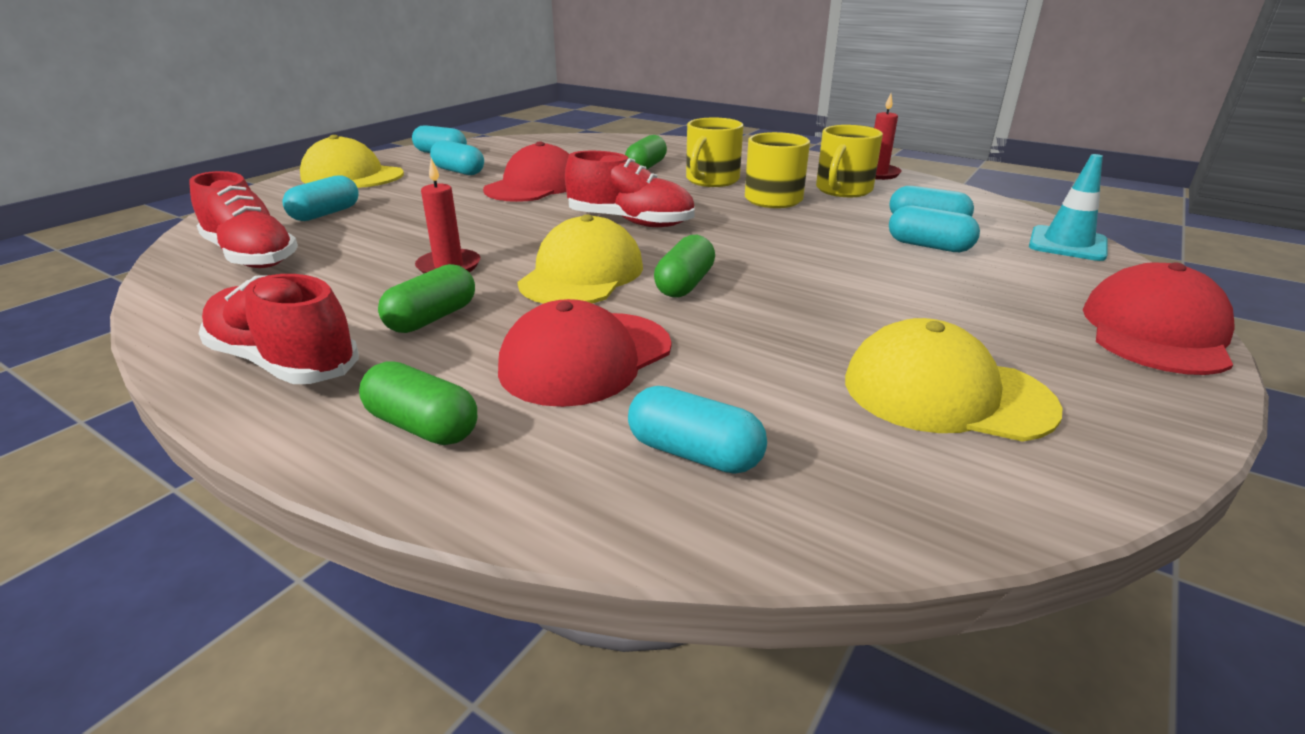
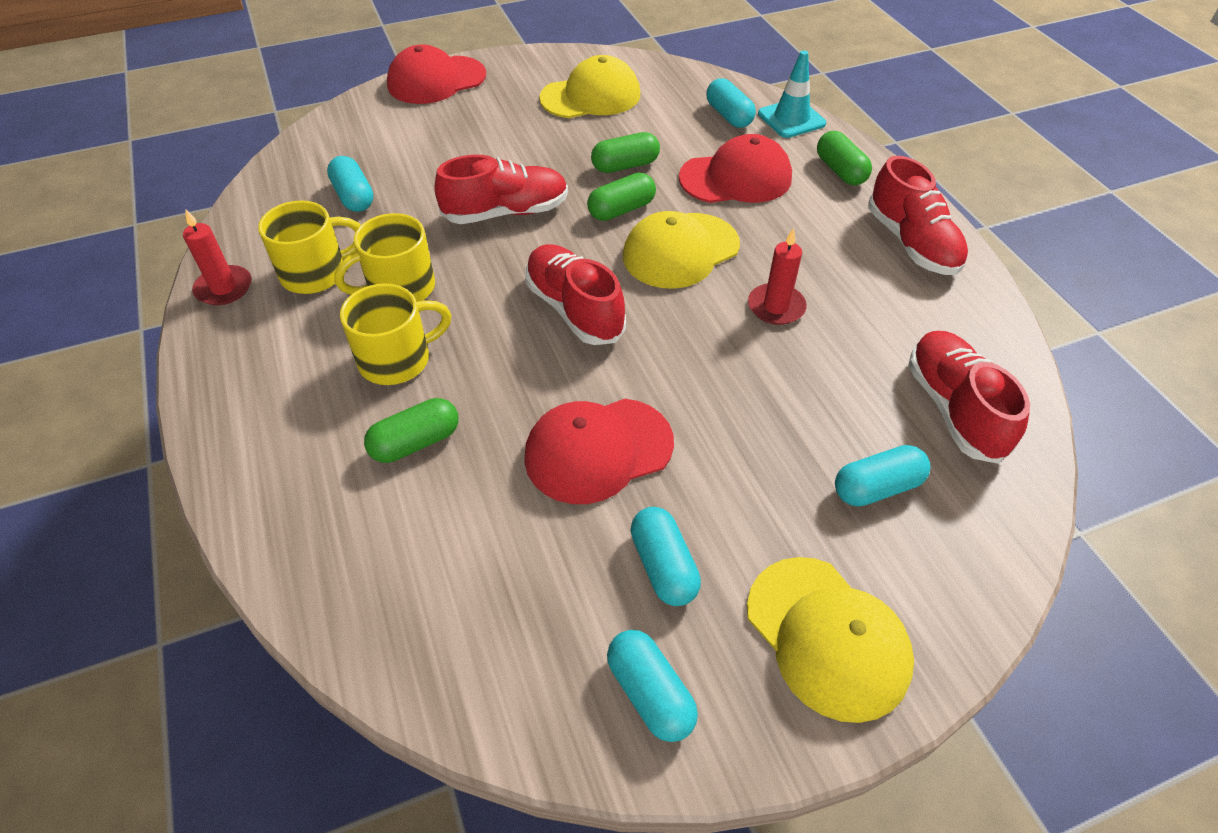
camera: 145 degrees left, 20 degrees up
(432, 318) = (810, 247): green capsule -> green capsule (625, 165)
(788, 250) = (506, 212): none -> red shoe
(929, 246) = (407, 174): turquoise capsule -> none
(946, 393) = (591, 96): yellow cap -> yellow cap turned 75 degrees counterclockwise
(1067, 244) = (321, 138): turquoise traffic cone -> turquoise traffic cone (791, 119)

